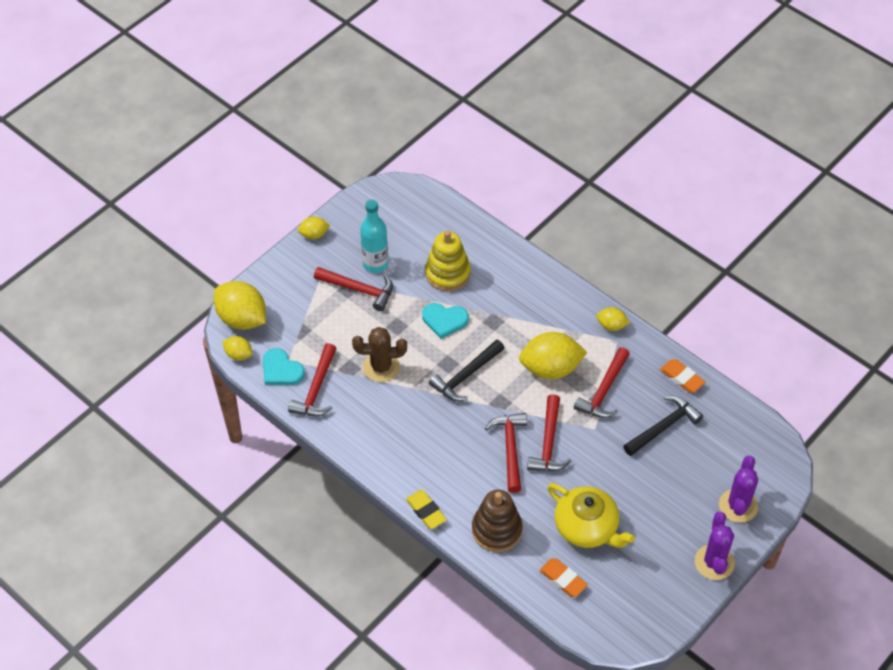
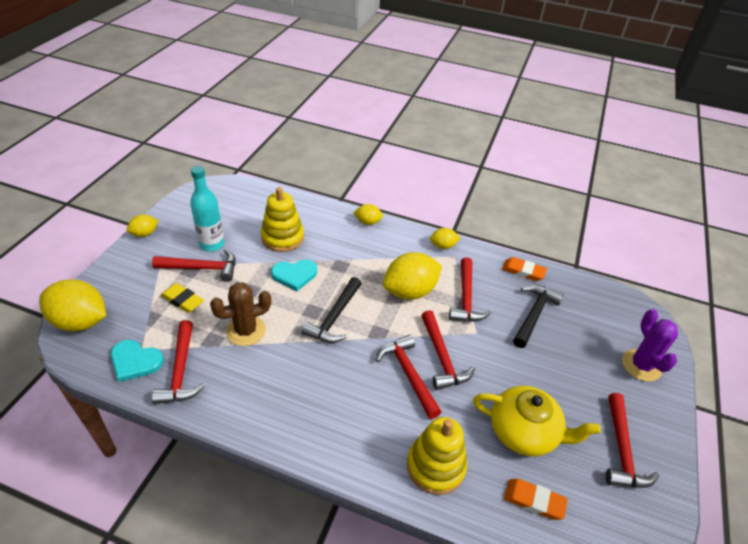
camera: 25 degrees left, 10 degrees down
(238, 354) = (81, 358): yellow lemon -> yellow lemon (368, 222)
(426, 511) = (349, 470): yellow eraser -> yellow eraser (183, 300)
(497, 530) = (435, 466): brown stacking toy -> yellow stacking toy
(664, 567) = (621, 449): none -> red hammer
(714, 562) = (661, 428): purple cactus -> none

